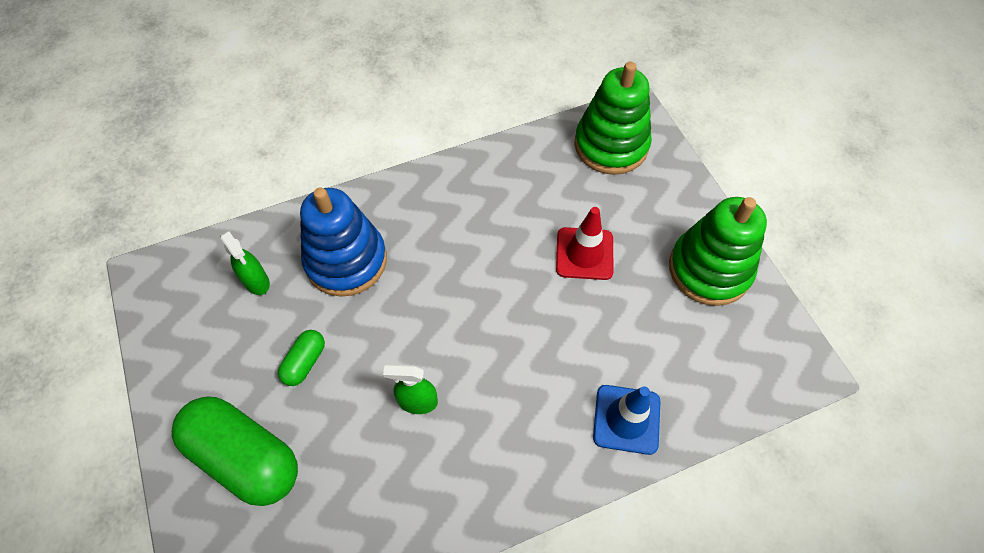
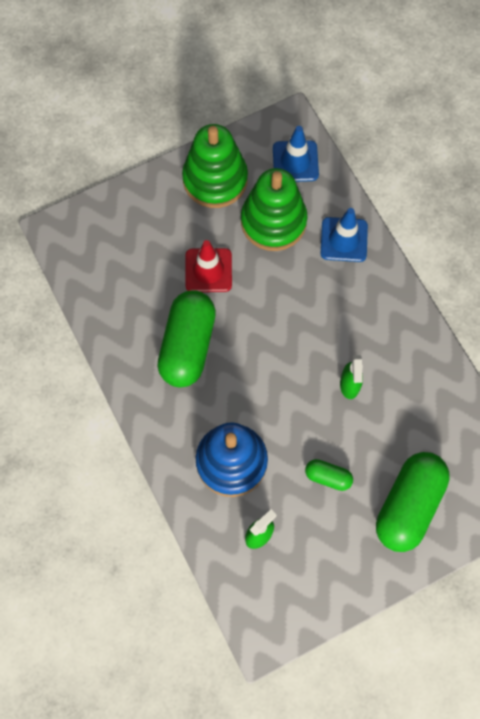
camera: 95 degrees left, 10 degrees up
(490, 226) = (187, 345): none -> green capsule
(611, 145) = (94, 251): green stacking toy -> green stacking toy (273, 221)
(744, 368) = (295, 161): none -> blue traffic cone

